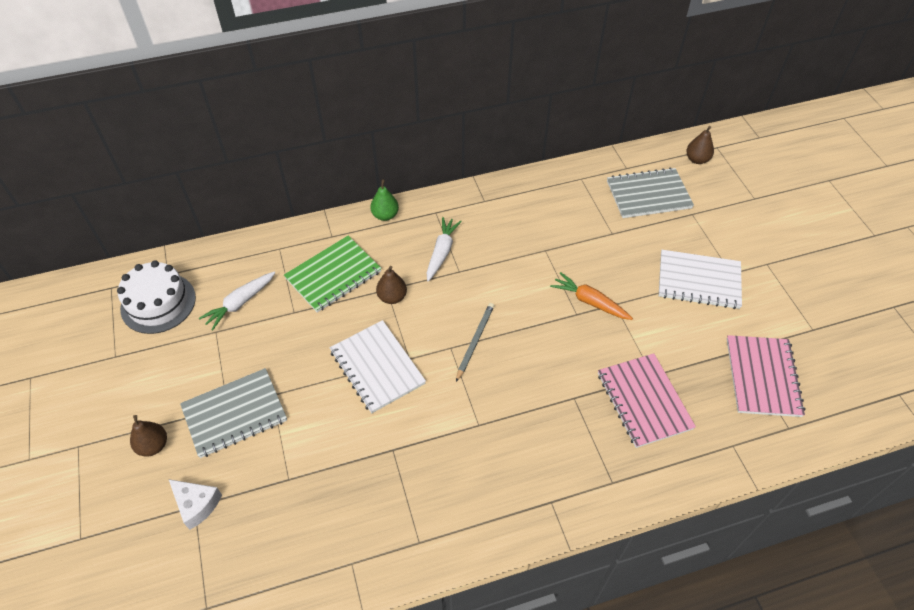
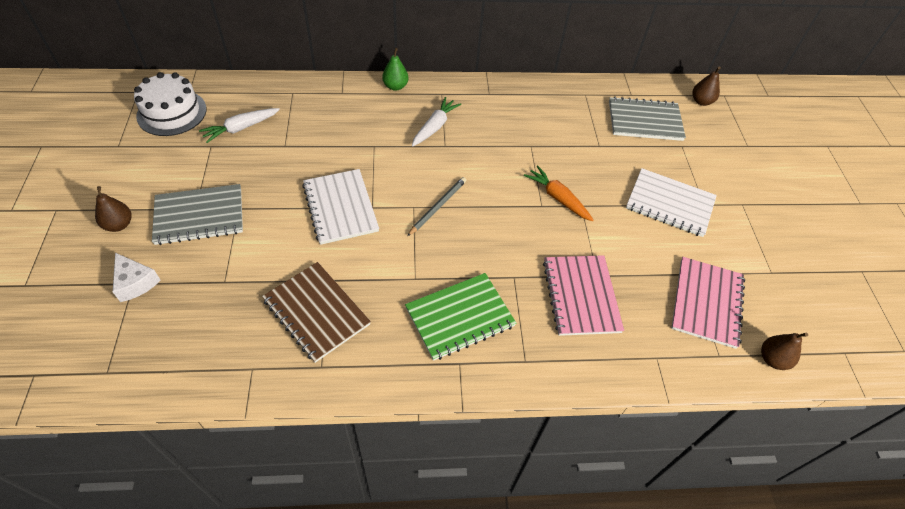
camera: 10 degrees right, 0 degrees up
(333, 275) = (331, 124): green notebook -> green notebook (460, 317)
(392, 297) = (376, 153): brown pear -> brown pear (772, 359)
(394, 487) = (316, 312): none -> brown notebook

